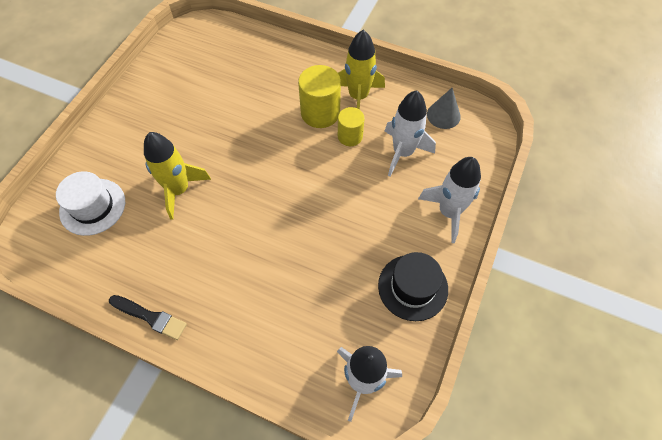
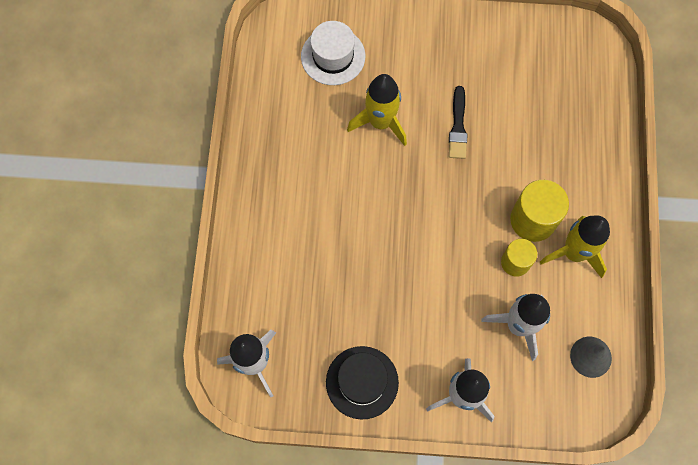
camera: 70 degrees right, 10 degrees up
(150, 317) = (248, 159): black brush -> black brush (458, 126)

